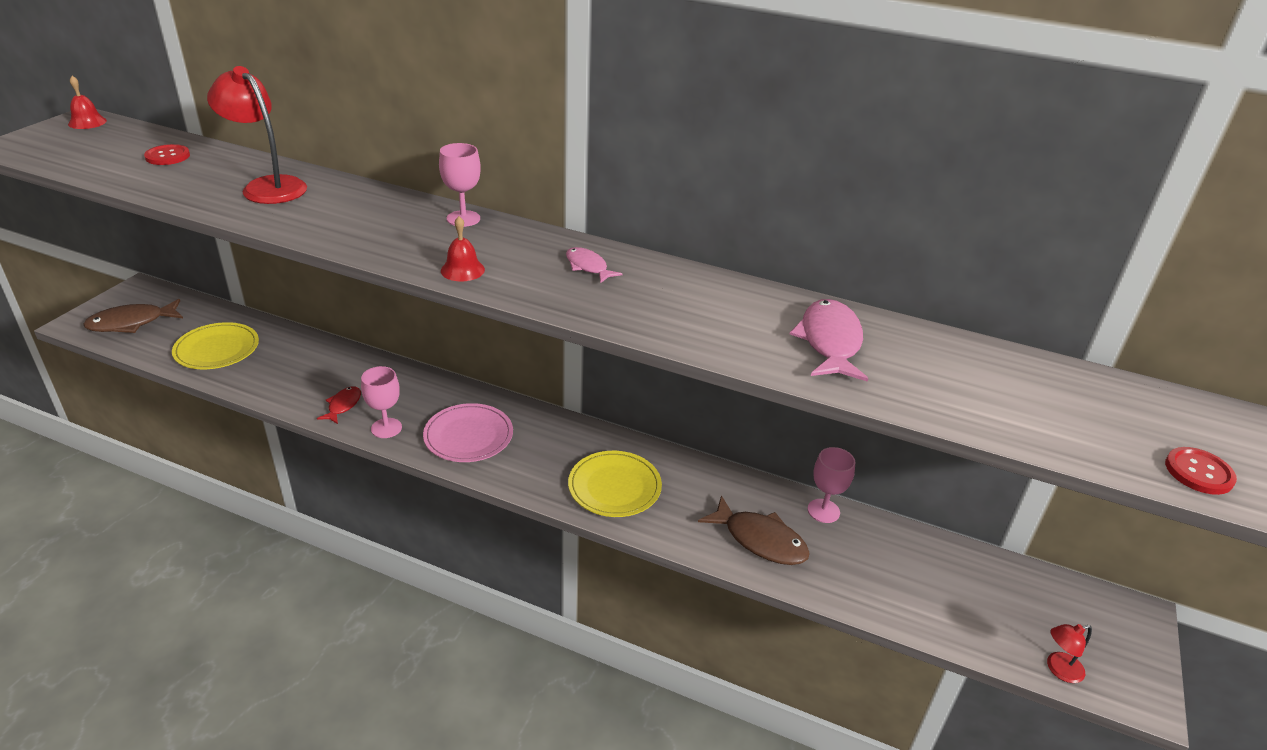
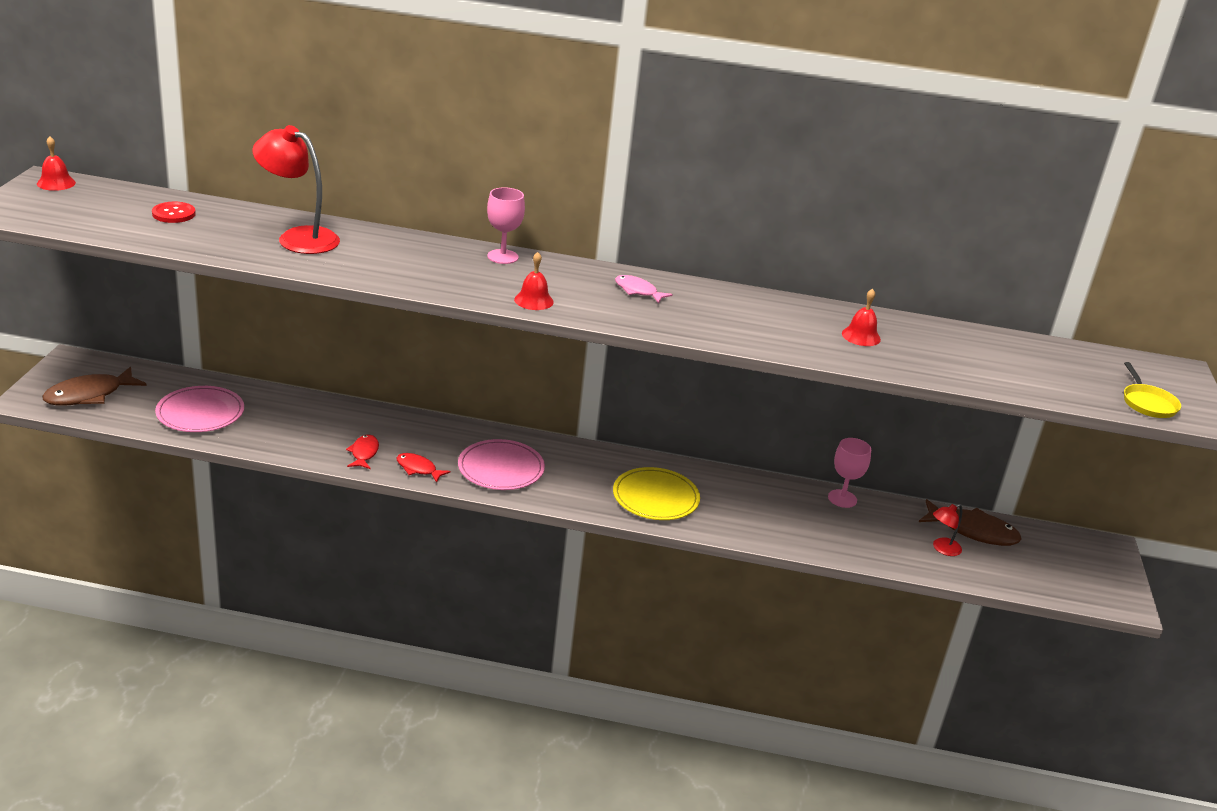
camera: 15 degrees left, 5 degrees down
(217, 349) = (200, 413): yellow plate -> pink plate
(386, 428) = (418, 469): pink goblet -> red fish
(760, 540) = (798, 526): brown fish -> brown fish (973, 531)
(829, 342) = (861, 336): pink fish -> red bell
(1058, 669) = (1060, 591): red lamp -> red lamp (942, 549)
(1198, 472) = (1147, 403): red button -> yellow pan

